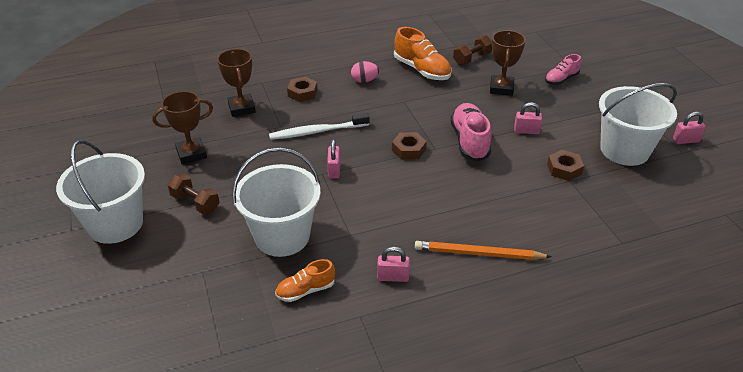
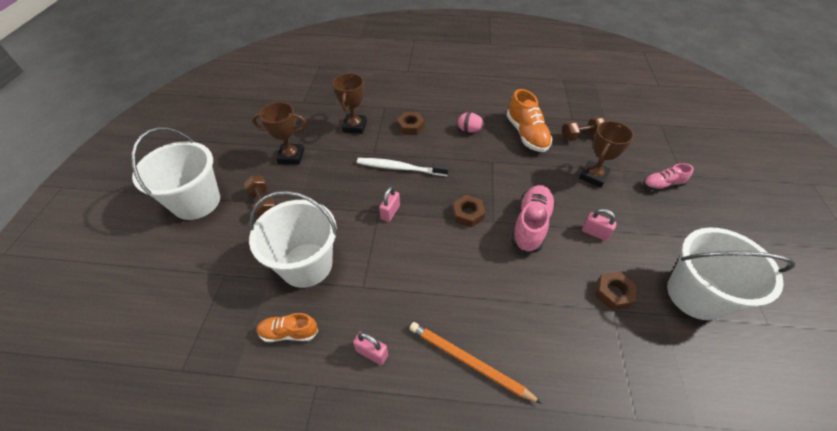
camera: 25 degrees right, 10 degrees up
(685, 140) = (779, 309): pink padlock -> none

